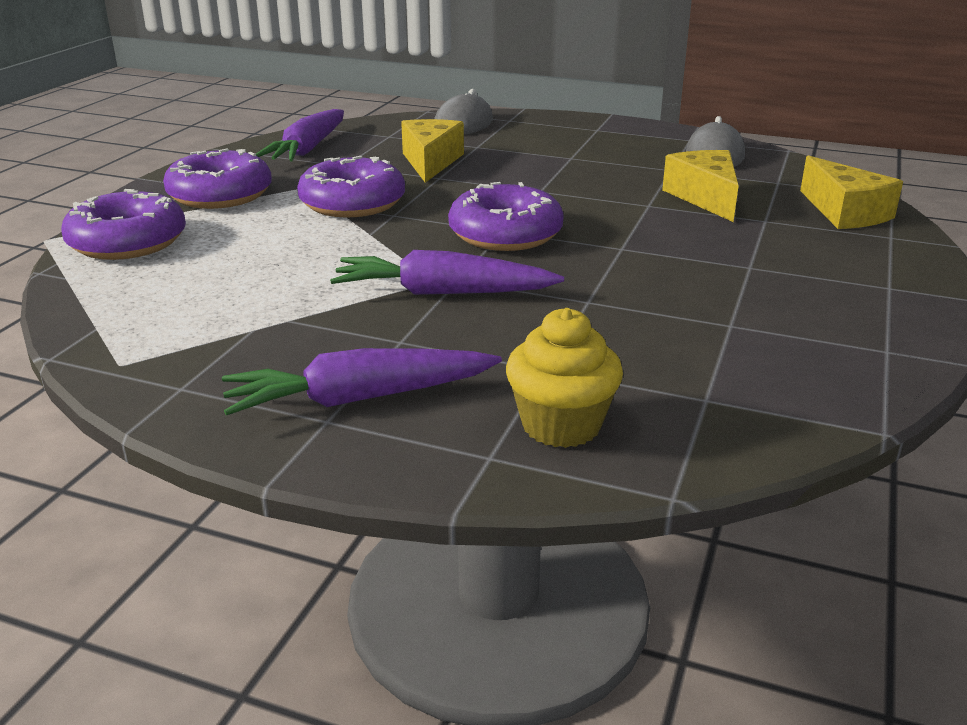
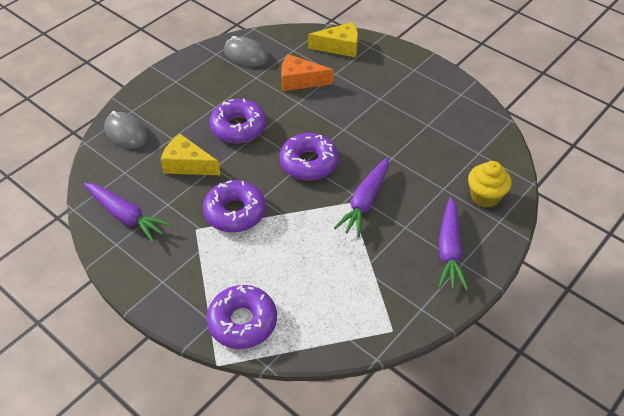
camera: 70 degrees left, 20 degrees up
(220, 195) = (187, 271): purple donut -> purple donut (238, 127)
(705, 197) = (300, 81): yellow cheese -> orange cheese

